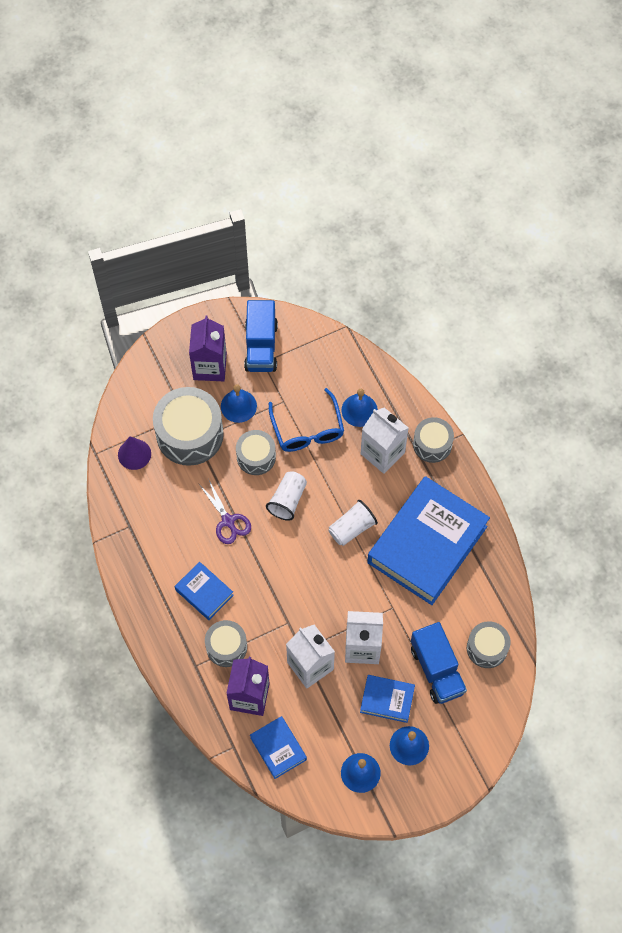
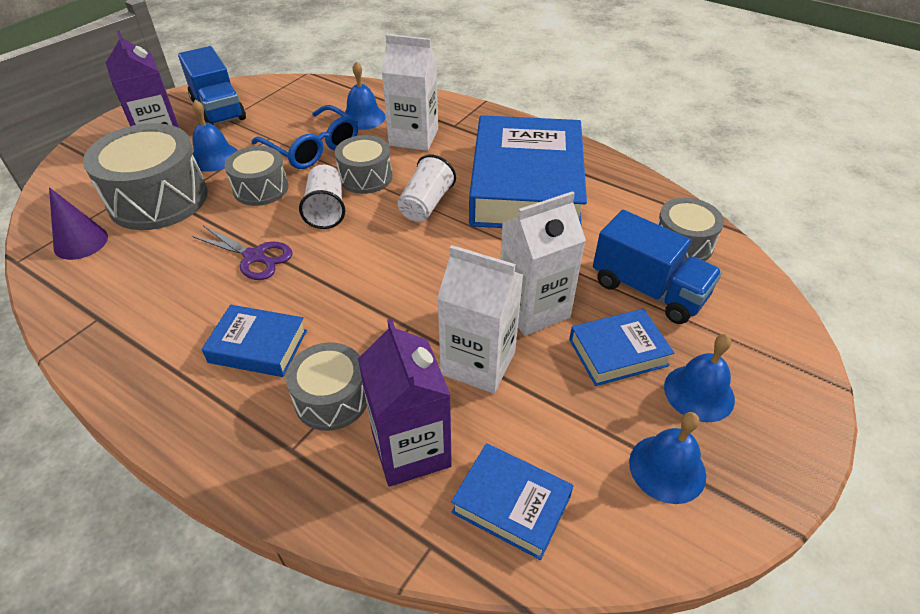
camera: 30 degrees left, 20 degrees down
(432, 444) = (462, 115): grey drum -> grey drum (365, 177)

